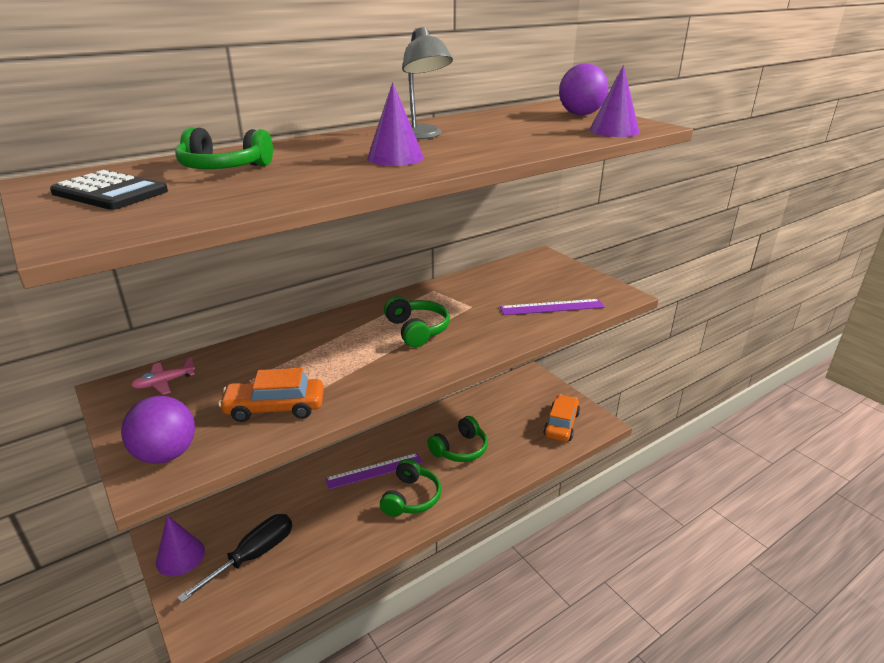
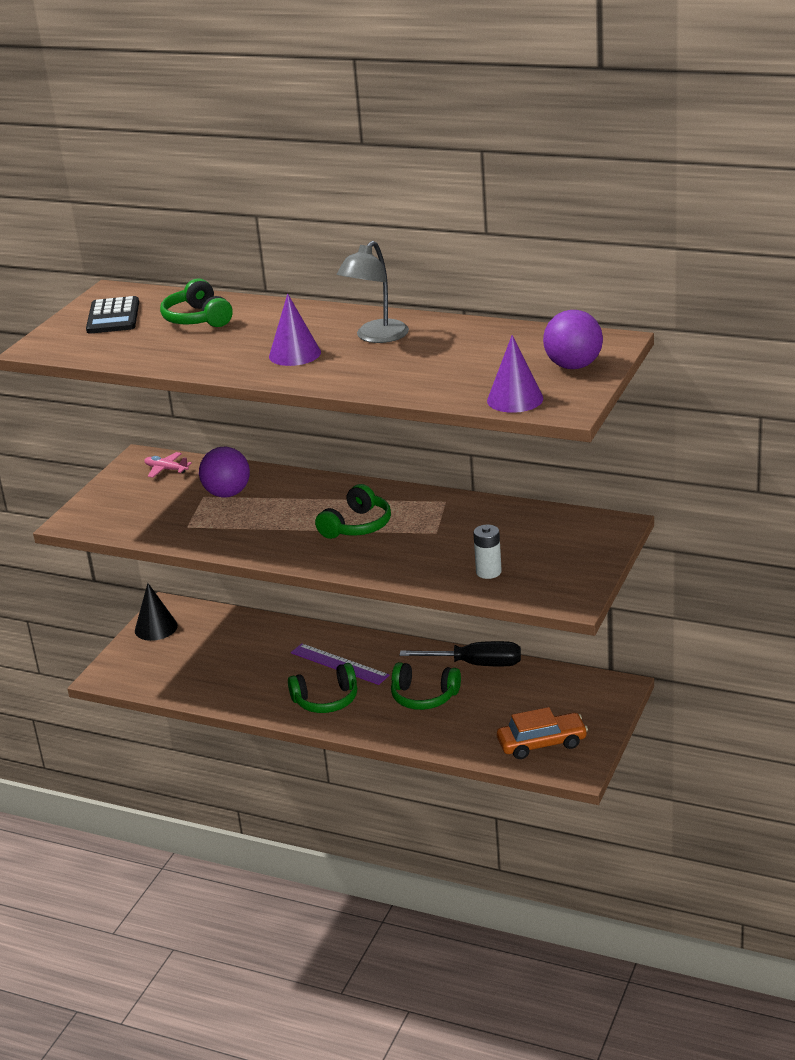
camera: 60 degrees right, 0 degrees up
(166, 454) = (97, 514): purple ball -> purple ball (227, 493)
(180, 556) = (156, 628): purple cone -> black cone
(253, 556) = (186, 658): black screwdriver -> black screwdriver (476, 664)
(275, 408) = (181, 523): orange car -> none
(552, 307) = (488, 572): purple ruler -> white battery

